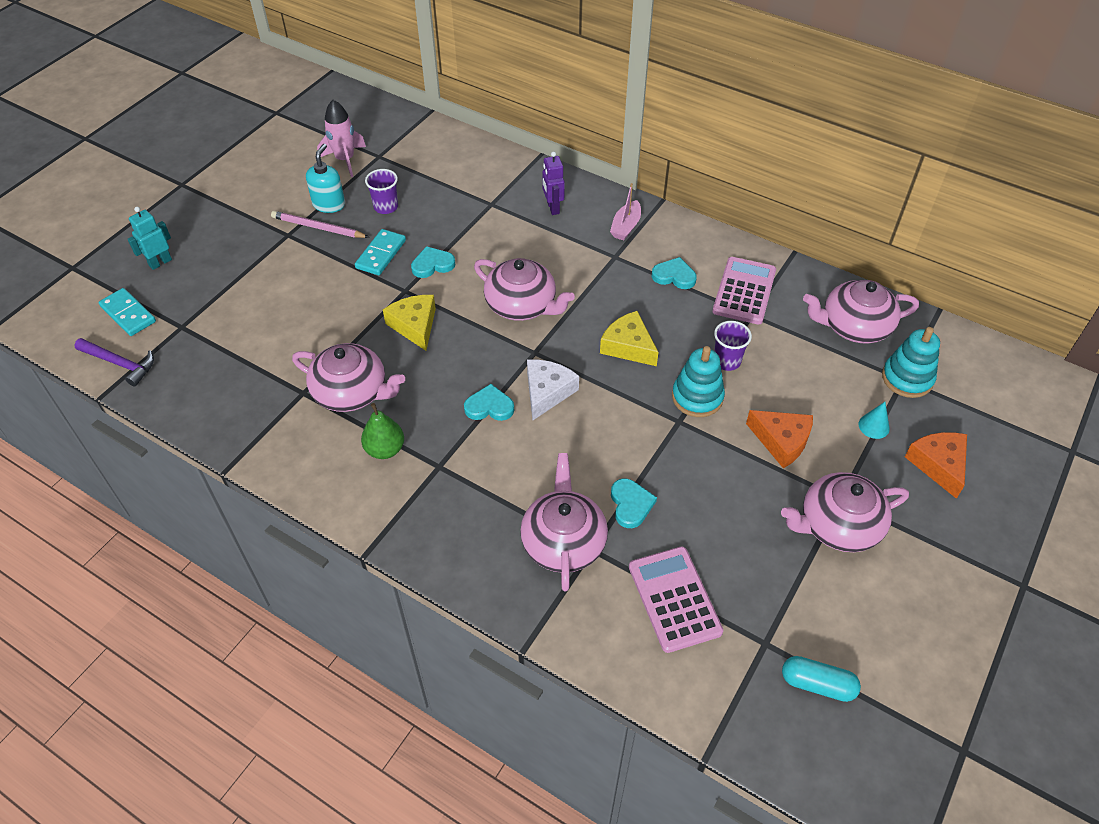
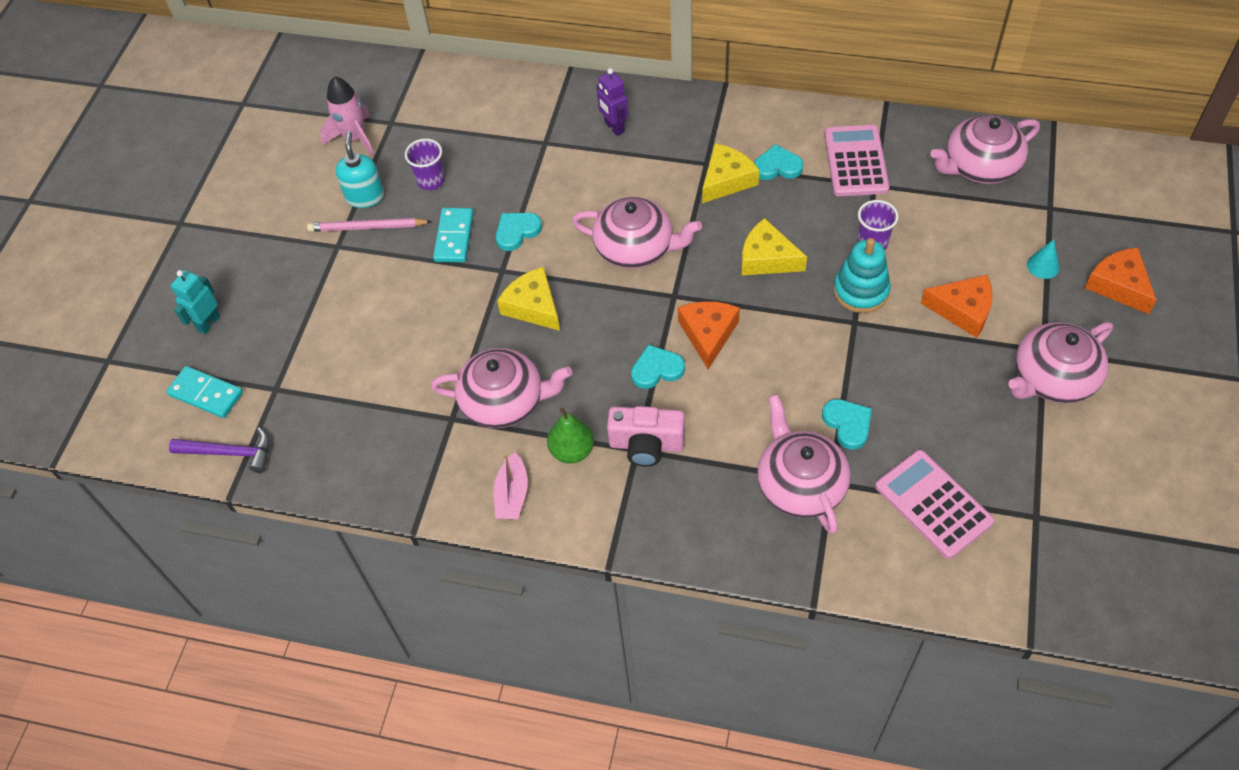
camera: 15 degrees left, 5 degrees up
(449, 465) = (646, 445): none -> pink camera
(547, 392) = (708, 334): white cheese -> orange cheese
(625, 226) = (701, 126): pink boat -> pink boat (512, 495)
(625, 274) = (726, 180): none -> yellow cheese
(817, 684) = (1100, 539): turquoise capsule -> none
(907, 378) = (1053, 206): turquoise stacking toy -> none

